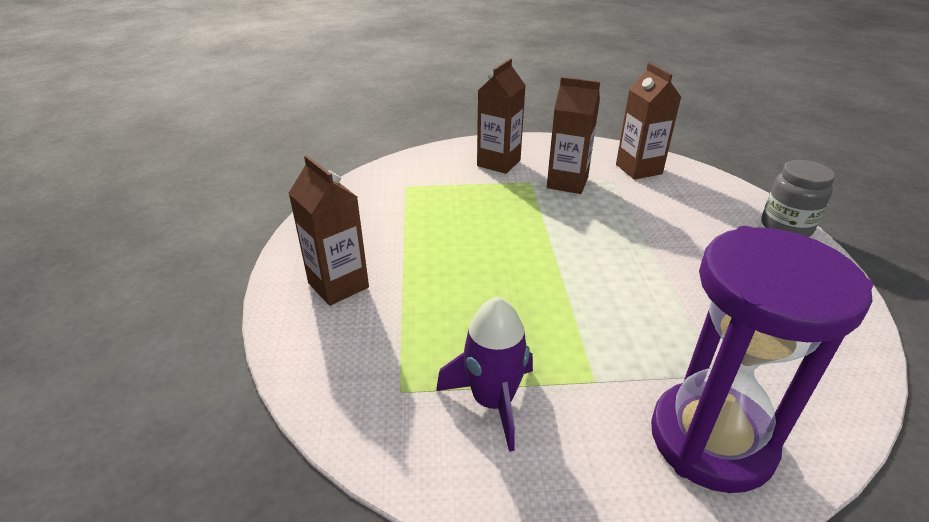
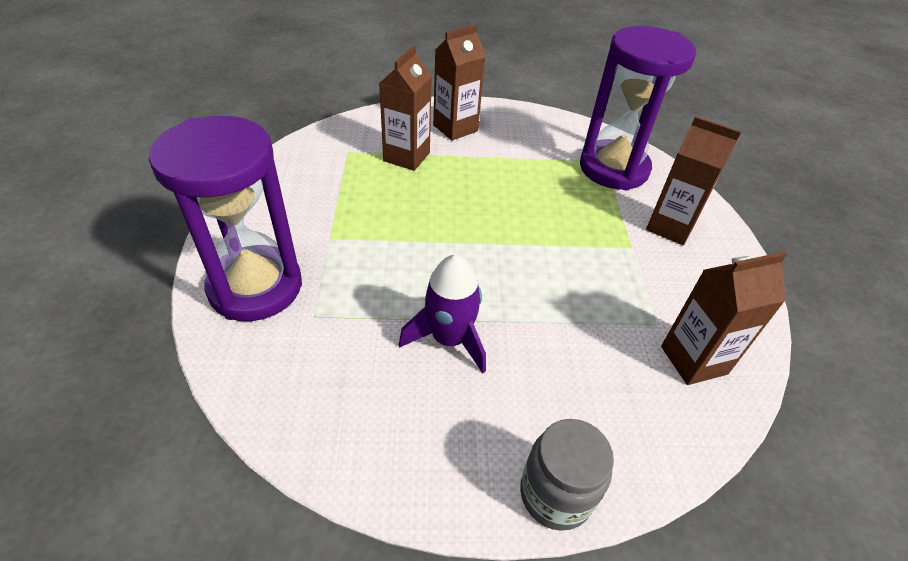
camera: 90 degrees right, 10 degrees up
(418, 181) = (613, 169): none -> purple hourglass
(492, 401) = (327, 187): purple rocket -> purple rocket (449, 338)
(567, 183) = (636, 278): brown carton -> brown carton (406, 157)

